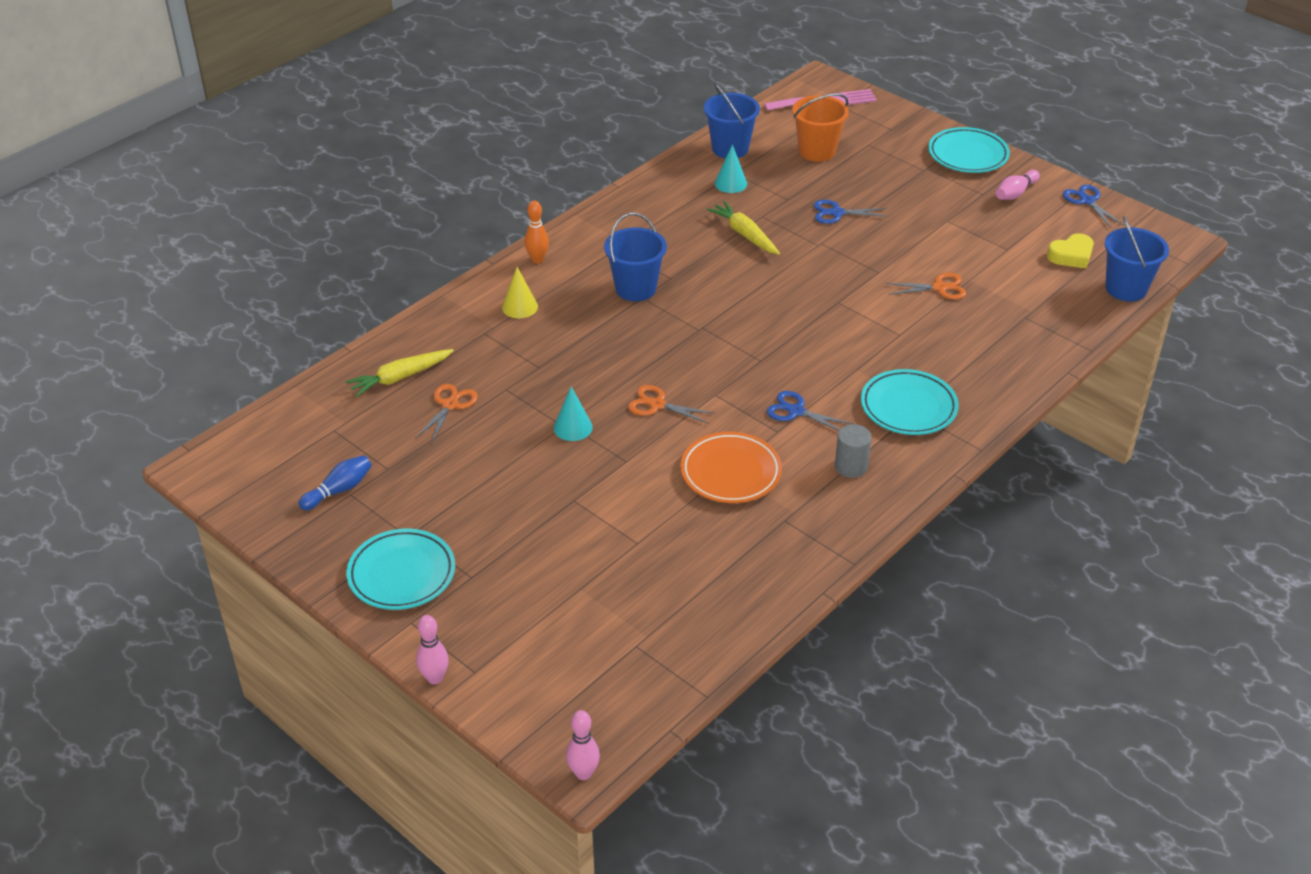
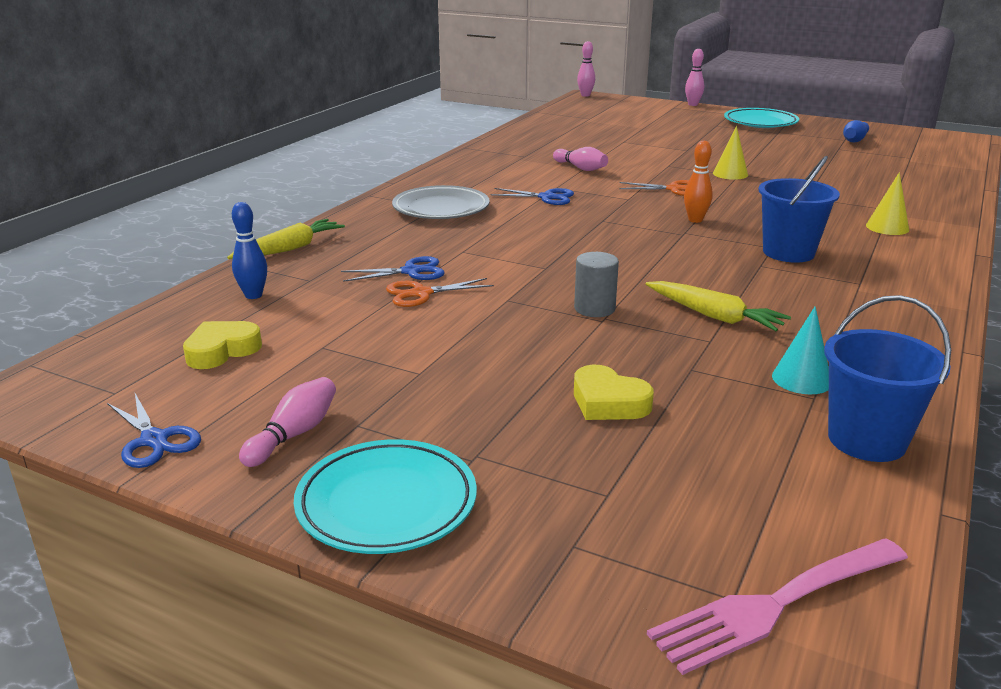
camera: 165 degrees right, 15 degrees down
(400, 377) = (912, 181): yellow carrot -> yellow carrot (289, 249)
(450, 405) = (845, 174): orange scissors -> none
(537, 259) = (933, 262): orange bowling pin -> orange bowling pin (695, 220)
(573, 427) = (730, 174): turquoise cone -> yellow cone
(730, 472) = (581, 168): orange plate -> pink bowling pin
(817, 151) = (701, 461): orange bucket -> none
(836, 213) = (601, 359): blue scissors -> blue scissors (411, 271)
(846, 186) = (608, 402): none -> yellow heart
(851, 466) = (483, 178): grey cylinder -> grey cylinder (594, 308)
(908, 407) = (441, 209): turquoise plate -> grey plate
(1064, 306) = (253, 295): none -> blue bowling pin
(1126, 288) = (156, 322): blue bucket -> none

